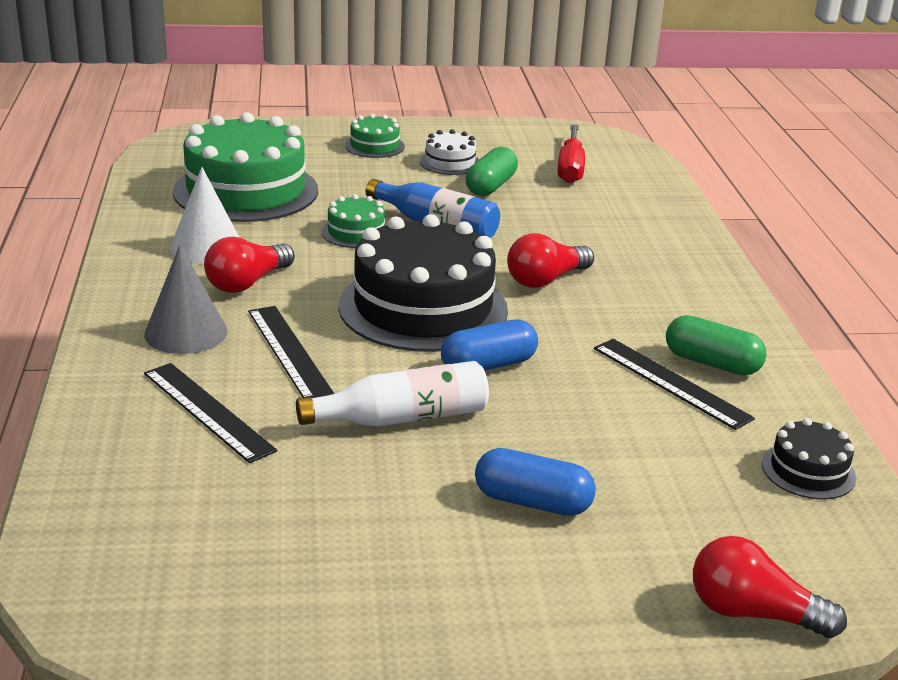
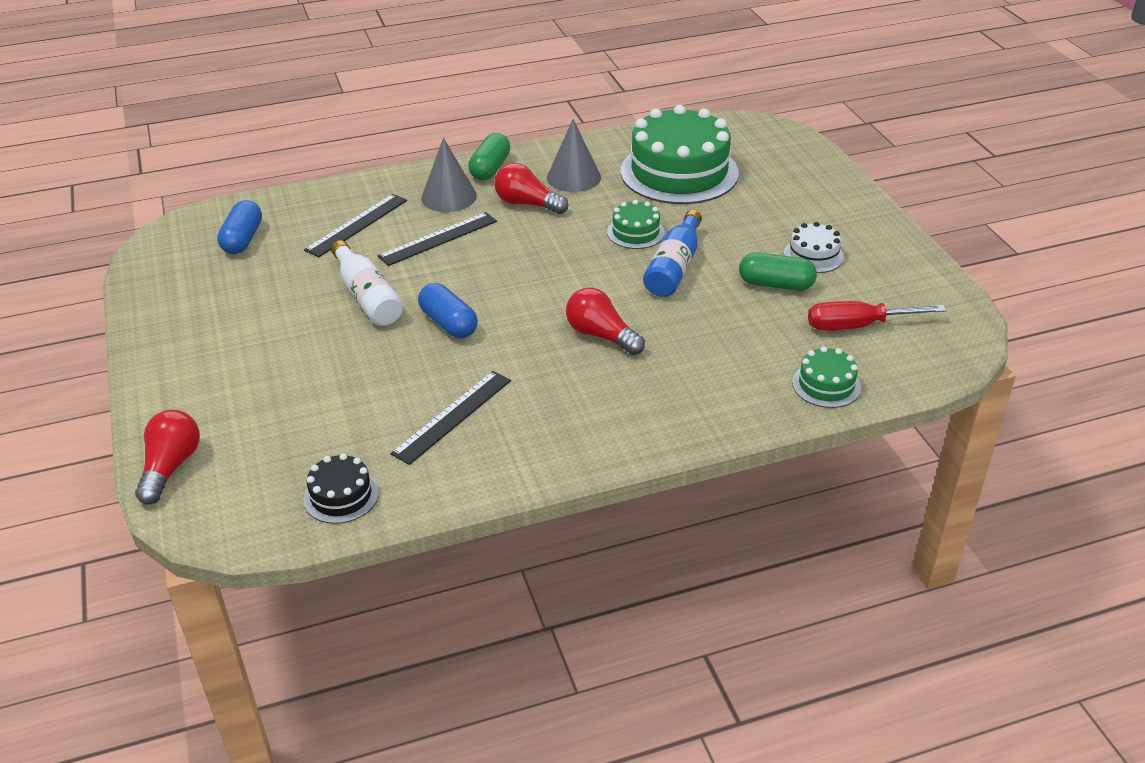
camera: 80 degrees right, 10 degrees up
(206, 247) = (573, 177): white cone -> grey cone
(374, 146) = (818, 211): green cake -> green cake (826, 385)
(423, 307) = (524, 282): black cake -> none
(532, 502) = (280, 363): blue capsule -> blue capsule (242, 239)
(712, 363) = (492, 438): green capsule -> green capsule (490, 168)

